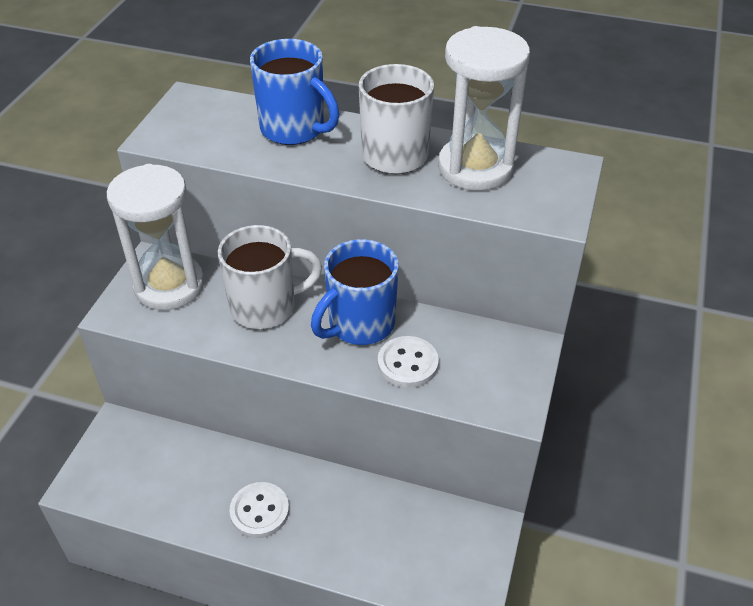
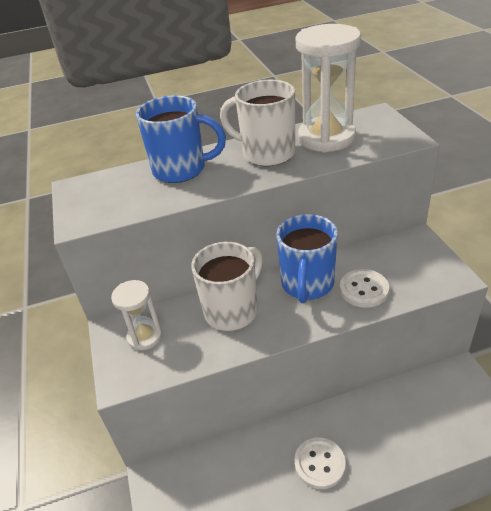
camera: 30 degrees left, 5 degrees down
(169, 285) = (145, 336): white hourglass -> white hourglass, size x0.56

